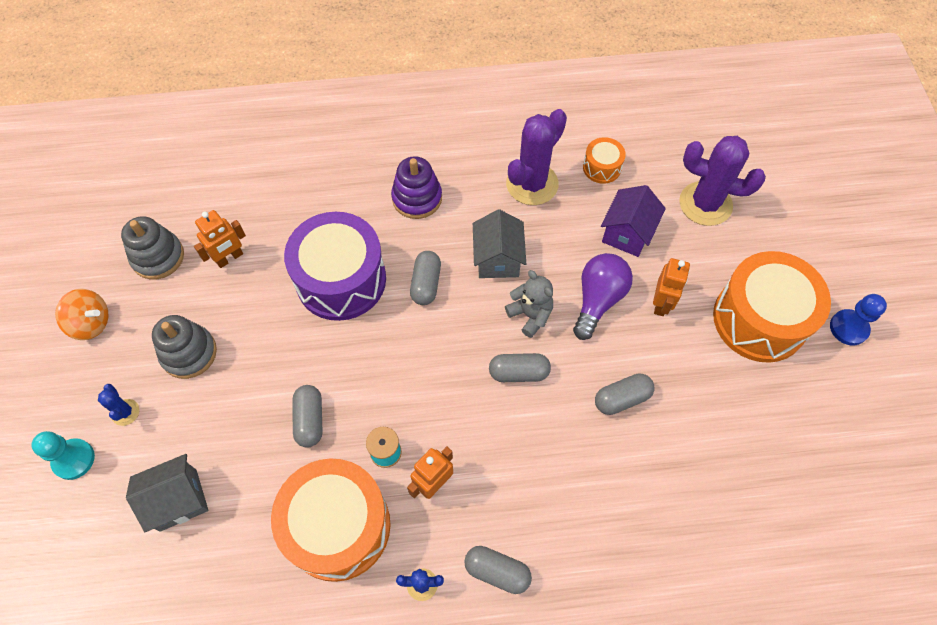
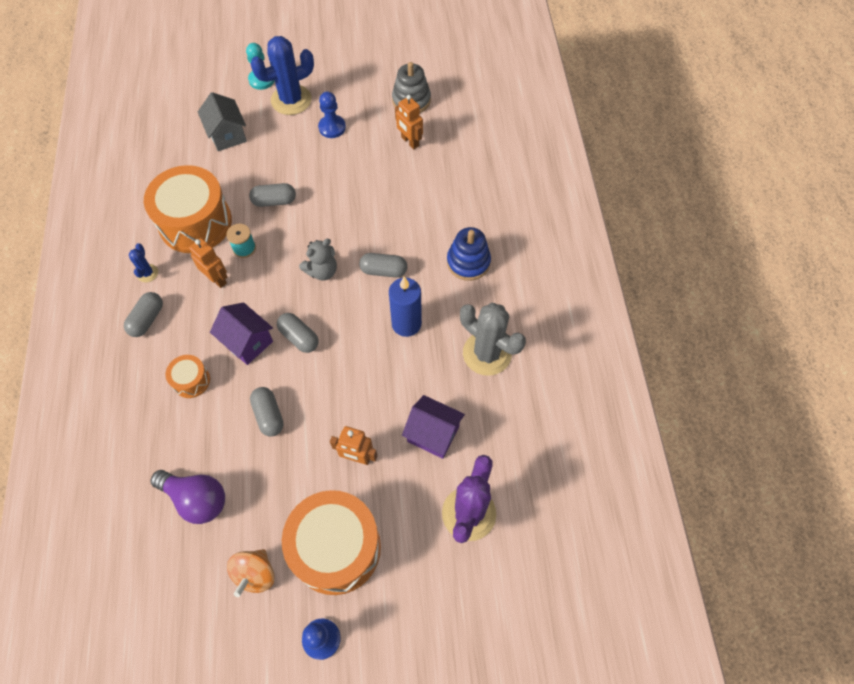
camera: 90 degrees right, 0 degrees up
(91, 323) = (358, 72): orange spinning top -> orange spinning top (255, 574)
(125, 412) = (291, 100): blue cactus -> blue cactus, size x2.16
(189, 353) = (332, 127): grey stacking toy -> blue pawn
(341, 280) = (389, 213): purple drum -> none
(417, 198) = (468, 262): purple stacking toy -> blue stacking toy
(498, 259) = (406, 324): grey house -> blue candle
(518, 372) = (299, 337): grey capsule -> grey capsule turned 45 degrees counterclockwise
(527, 433) = (247, 342): none -> purple house
(530, 315) = (351, 348): grey teddy bear -> grey teddy bear (322, 271)
(532, 184) = (487, 353): purple cactus -> grey cactus
(598, 300) = (363, 403): purple light bulb -> purple light bulb (196, 499)
(602, 167) = (509, 416): orange drum -> orange drum (191, 380)

